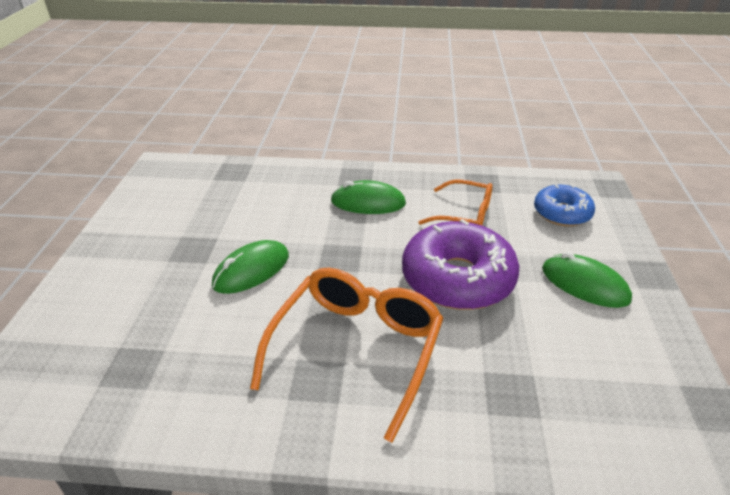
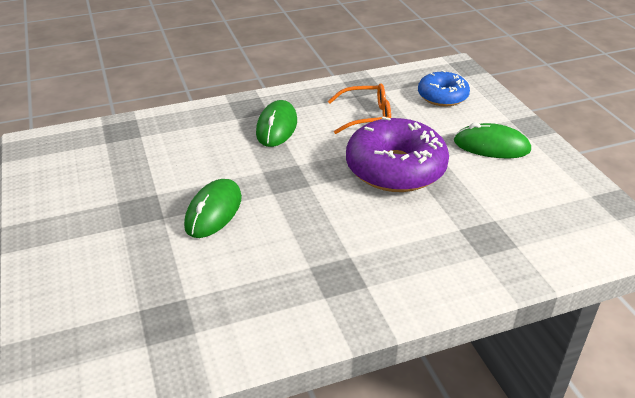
camera: 25 degrees left, 0 degrees up
(356, 349) = (353, 244): orange glasses -> none
(368, 202) = (276, 127): green mouse -> green mouse turned 60 degrees counterclockwise

